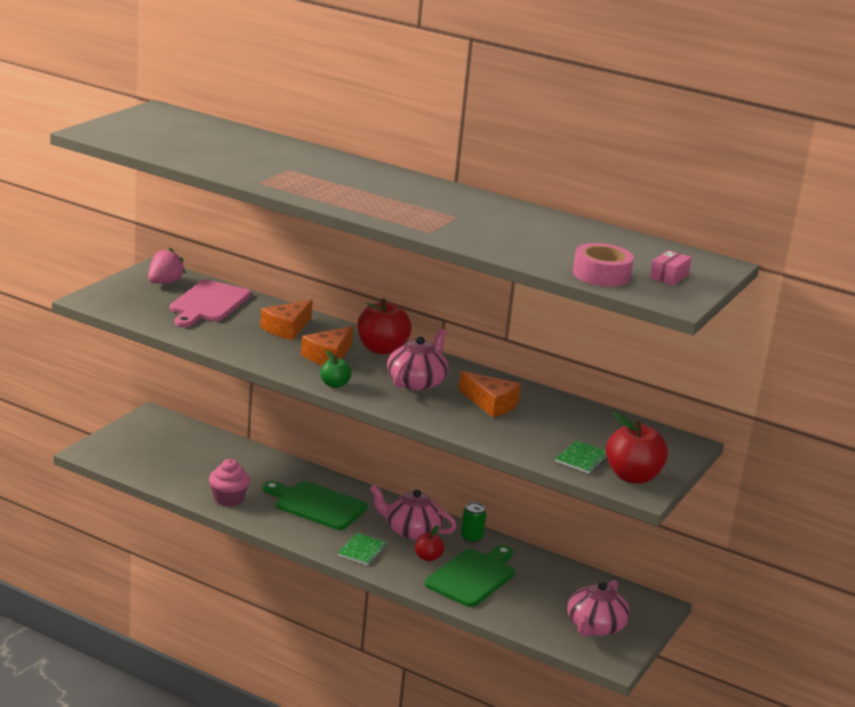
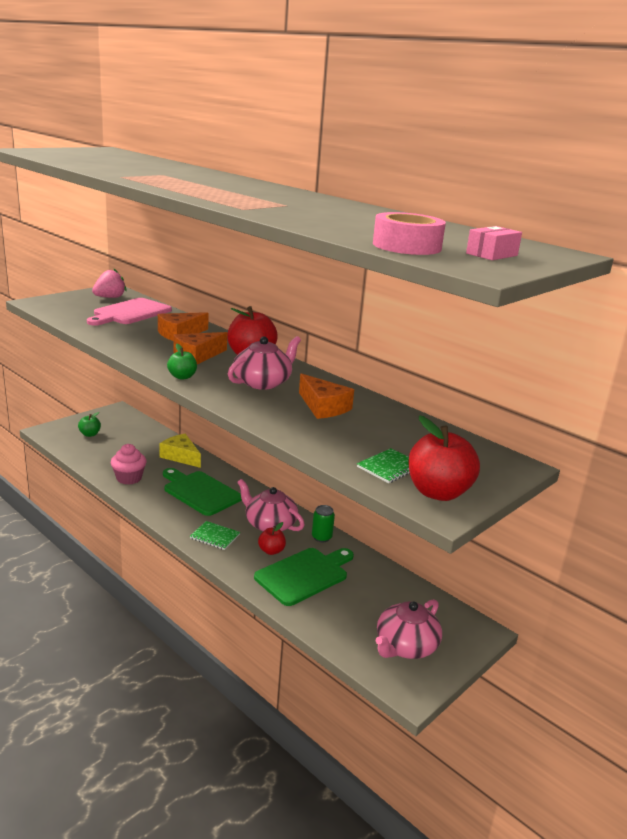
camera: 15 degrees right, 0 degrees up
(143, 451) = (90, 434): none -> green apple
(269, 466) = (180, 456): none -> yellow cheese
(362, 550) = (215, 536): green notebook -> green notebook turned 75 degrees clockwise

